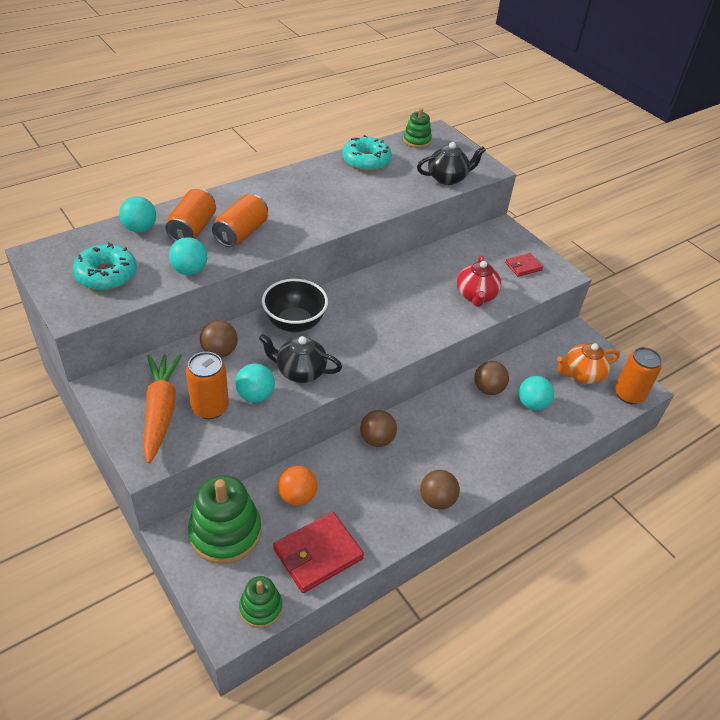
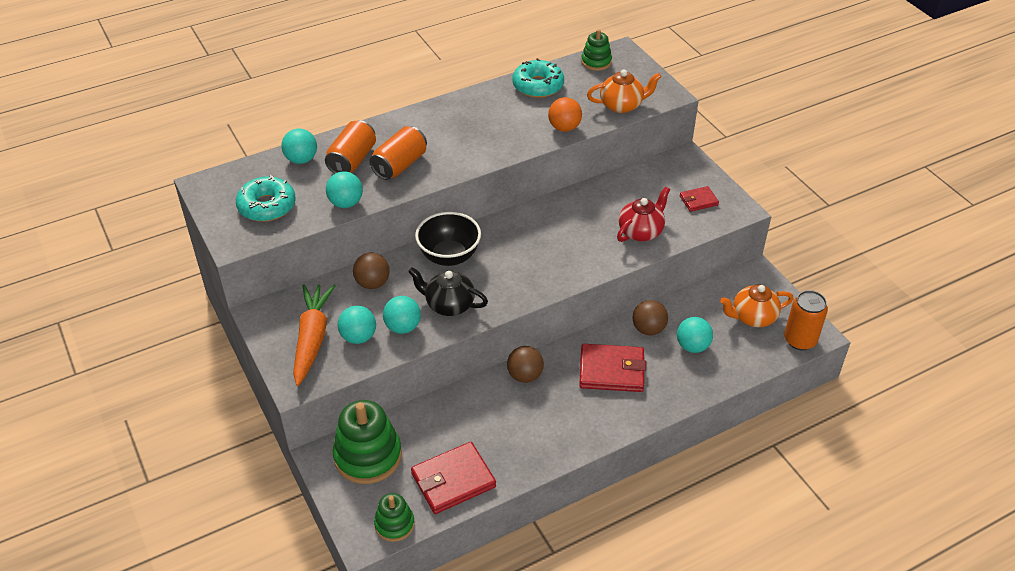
camera: 10 degrees right, 0 degrees up
(210, 407) = (358, 337): orange can -> turquoise ball
(297, 496) = (439, 426): orange ball -> orange ball (564, 128)
(437, 500) = (576, 437): brown ball -> none
(447, 178) = (622, 105): black teapot -> orange teapot
(460, 431) = (611, 371): none -> red wallet
(476, 296) = (641, 232): red teapot -> red teapot turned 150 degrees counterclockwise

